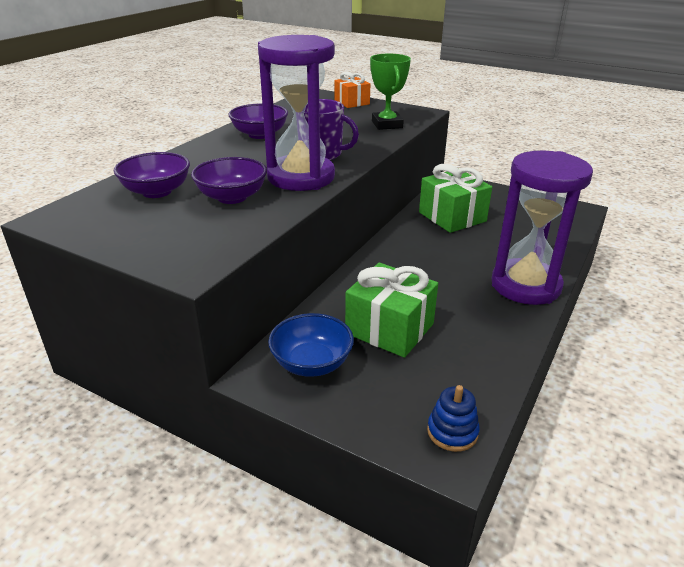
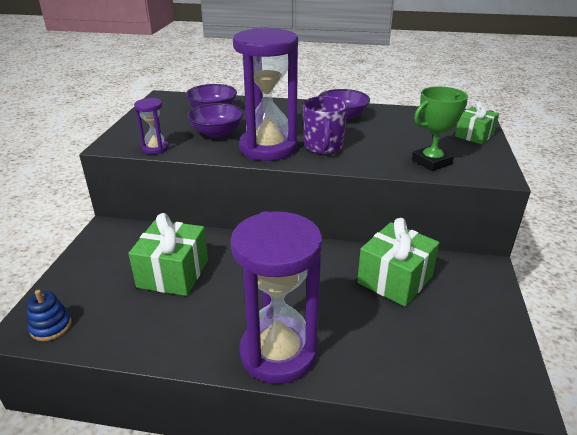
camera: 70 degrees right, 0 degrees up
(238, 238) = (155, 148): none -> purple hourglass
(312, 363) = (122, 246): blue bowl -> none
(352, 102) = (474, 135): orange gift -> green gift

